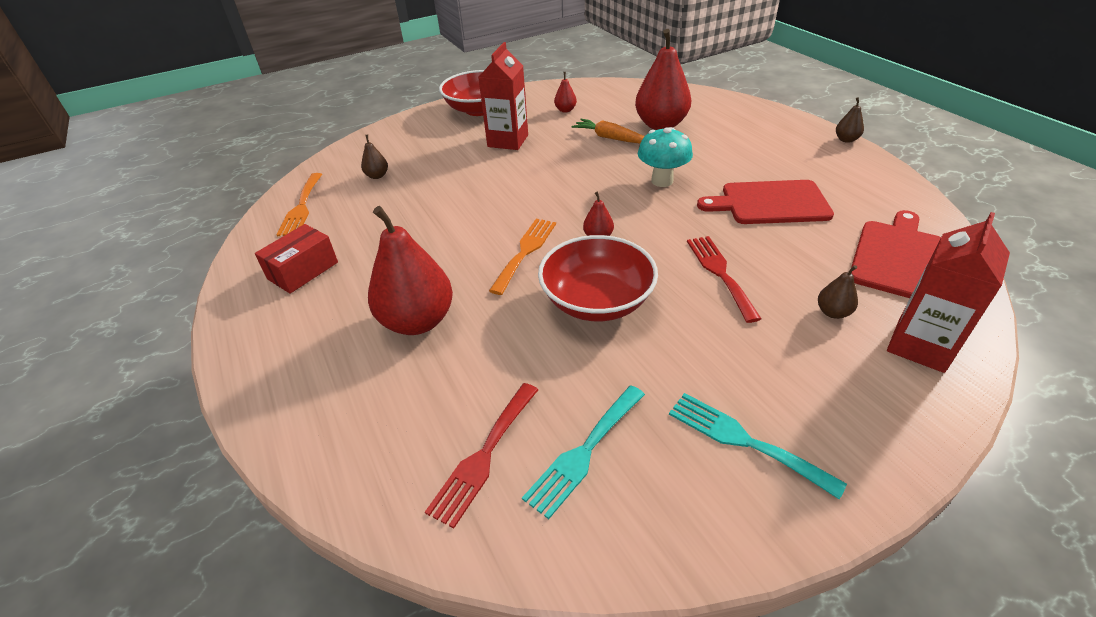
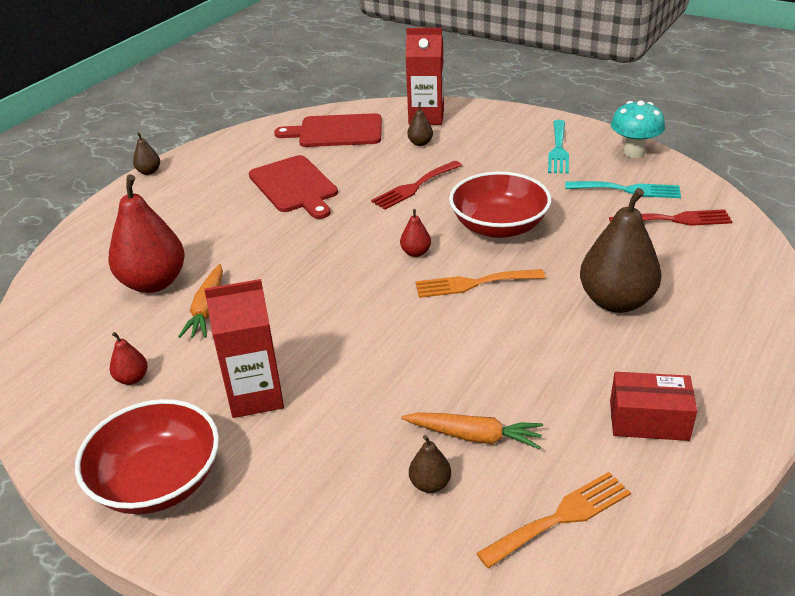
camera: 120 degrees left, 5 degrees down
(386, 199) = (474, 436): none -> orange carrot
(417, 321) = (616, 301): red pear -> brown pear
(662, 181) = (290, 247): turquoise mushroom -> turquoise mushroom (633, 152)

